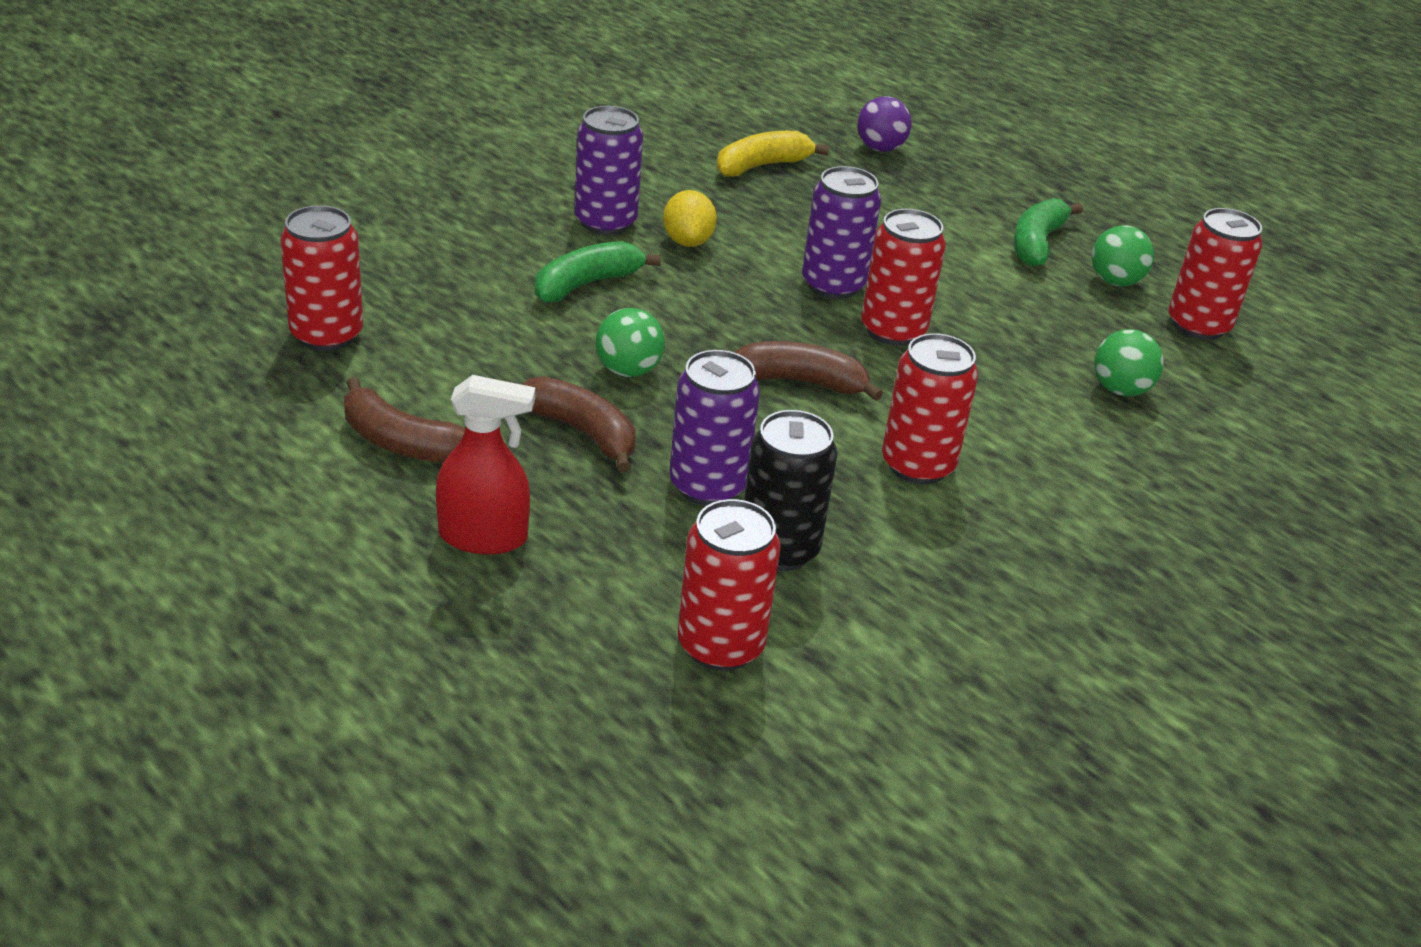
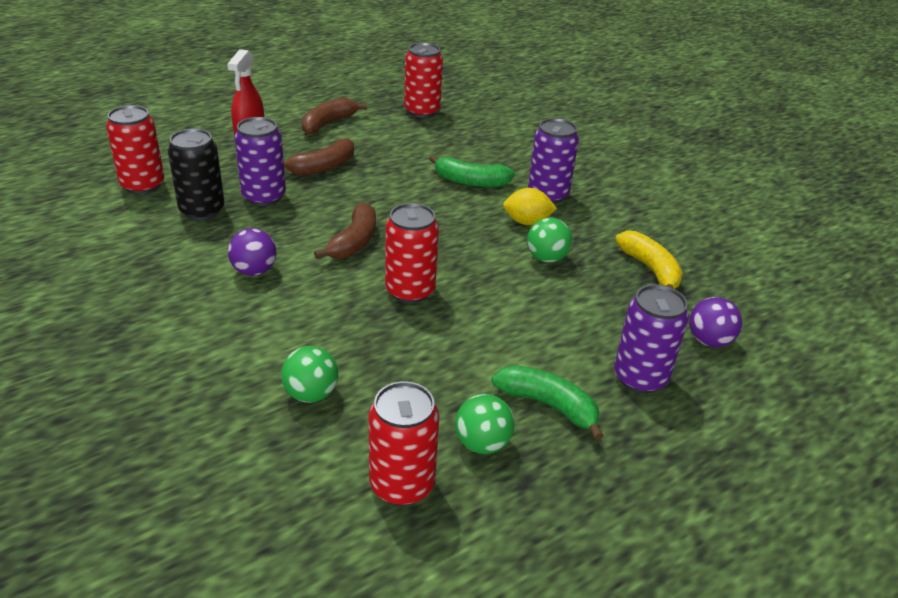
camera: 100 degrees right, 0 degrees up
(586, 284) = (470, 181): green banana -> green banana turned 135 degrees clockwise
(628, 370) = (377, 185): green ball -> green ball (546, 258)
(833, 285) = (472, 274): purple can -> purple can (640, 377)
(917, 465) = (254, 271): red can -> purple ball

